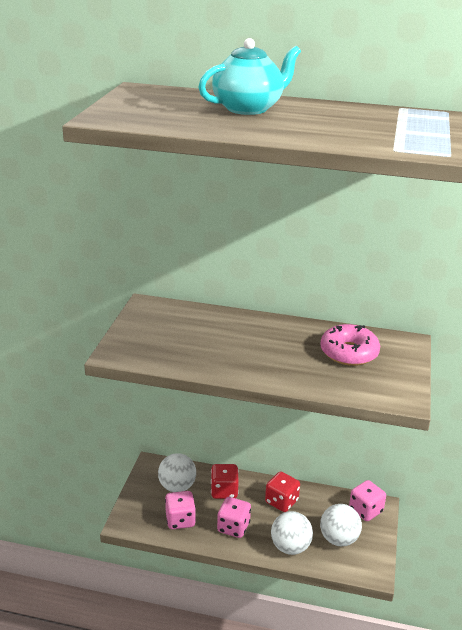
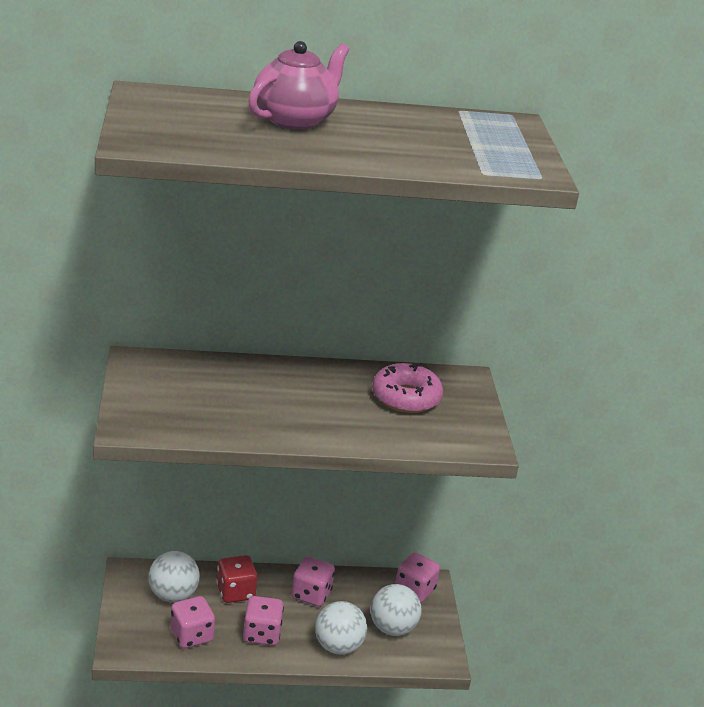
camera: 20 degrees left, 0 degrees up
(248, 108) = (295, 119): turquoise teapot -> pink teapot
(281, 501) = (311, 594): red dice -> pink dice

